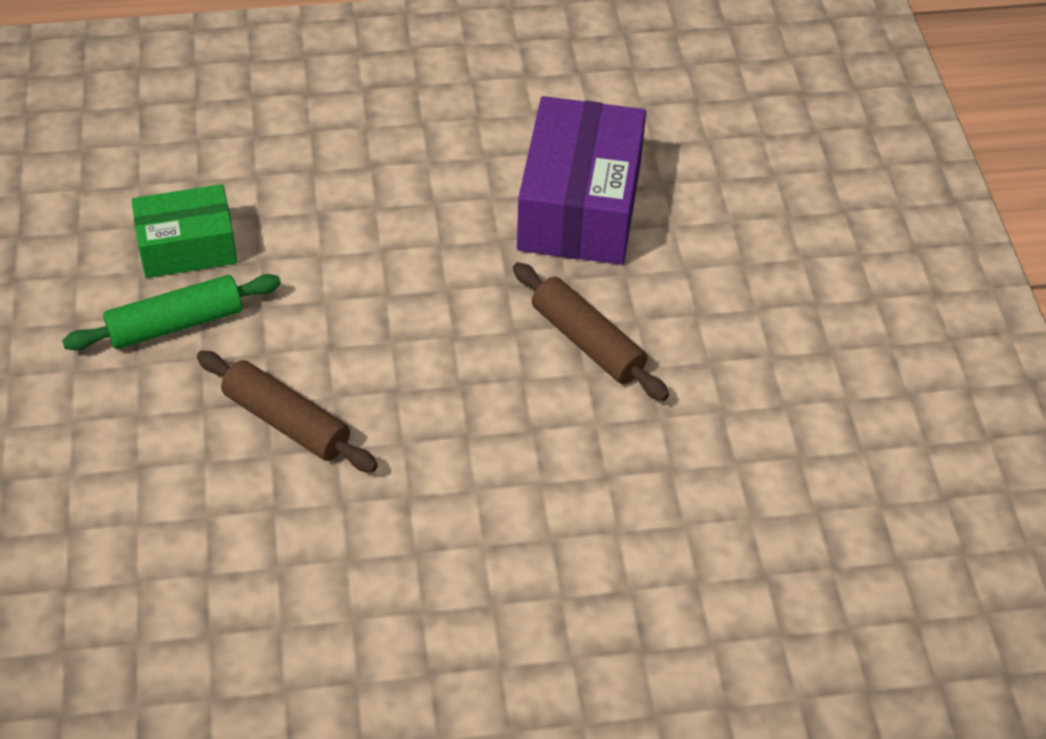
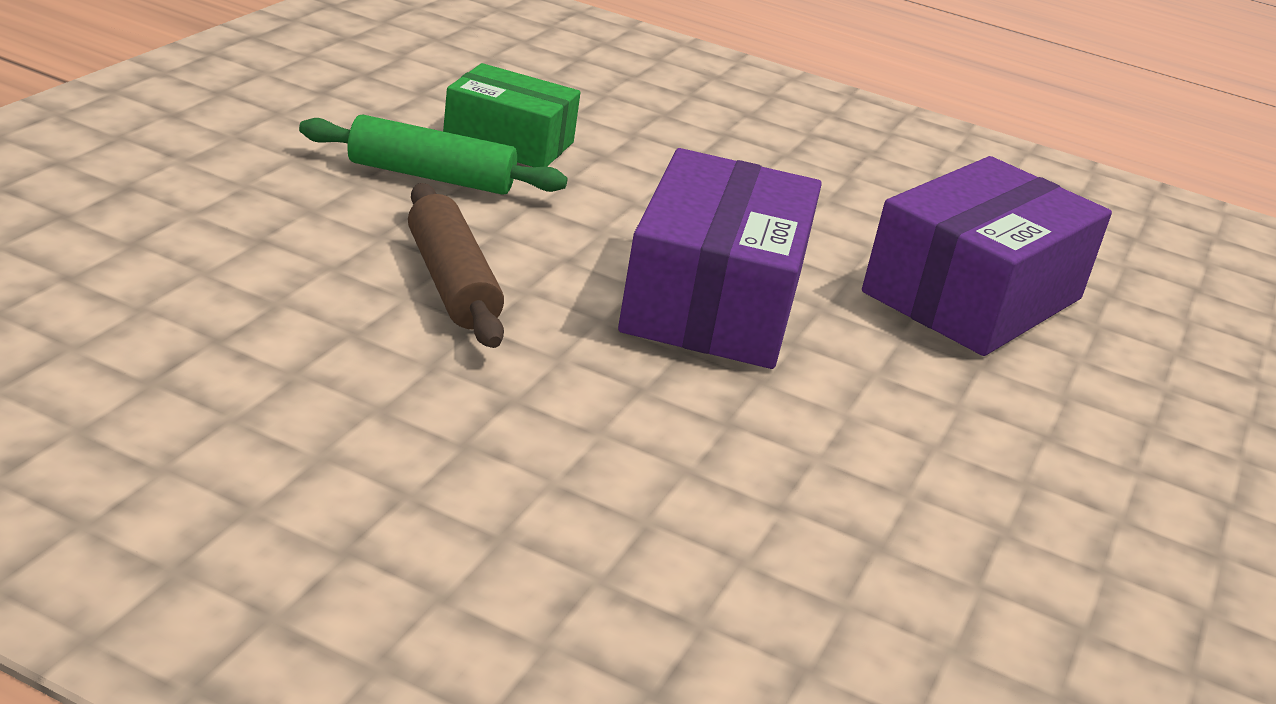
camera: 30 degrees right, 20 degrees down
(443, 324) = (713, 301): none -> purple box
(587, 342) = (875, 391): brown rolling pin -> none

